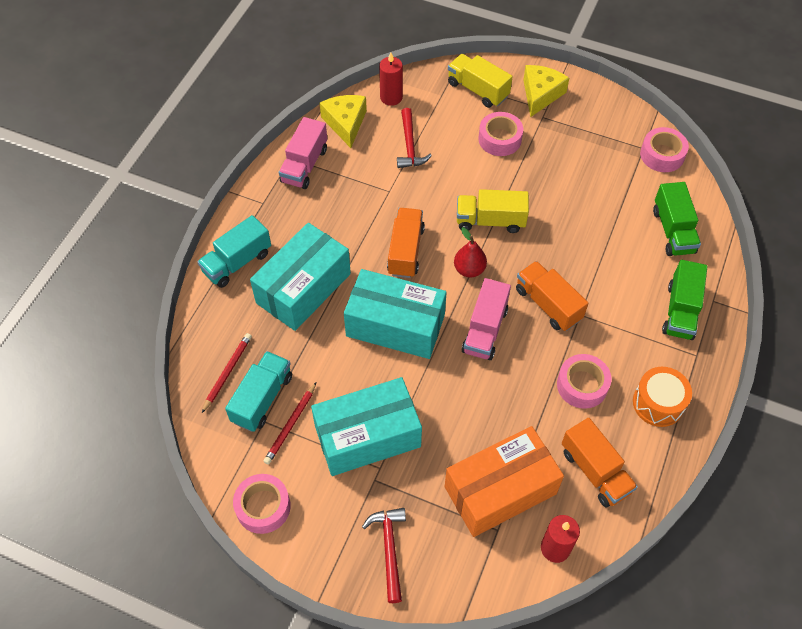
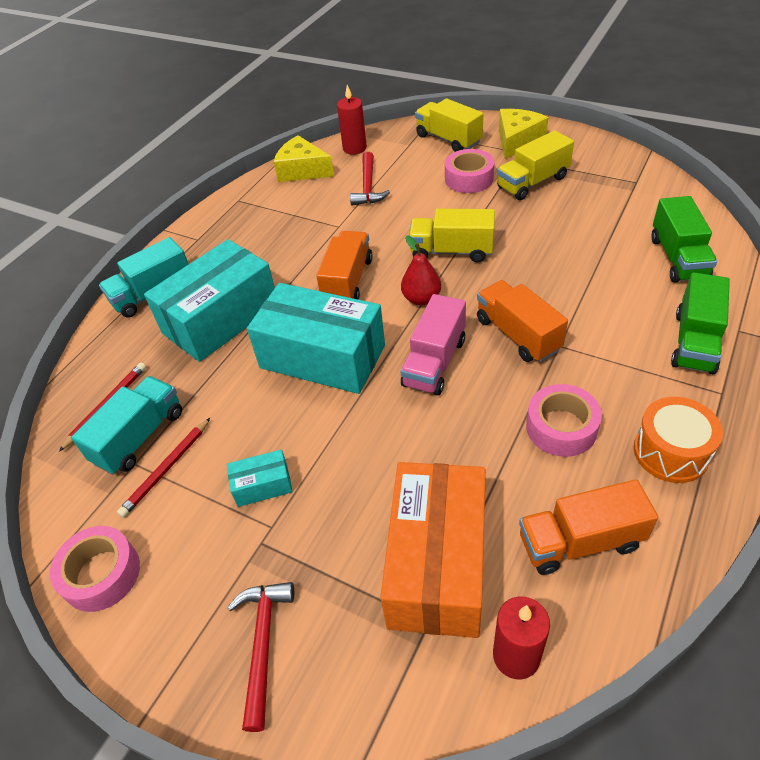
camera: 10 degrees right, 10 degrees down
(304, 165) = (250, 206): pink truck -> none
(345, 123) = (302, 170): yellow cheese -> yellow cheese turned 60 degrees counterclockwise
(367, 436) = (262, 485): turquoise box -> turquoise box, size x0.44
(500, 490) = (437, 564): orange box -> orange box turned 60 degrees counterclockwise
(555, 146) = (532, 182): none -> yellow truck
(595, 471) = (580, 541): orange truck -> orange truck turned 105 degrees clockwise
(662, 155) = (659, 187): pink tape -> none

